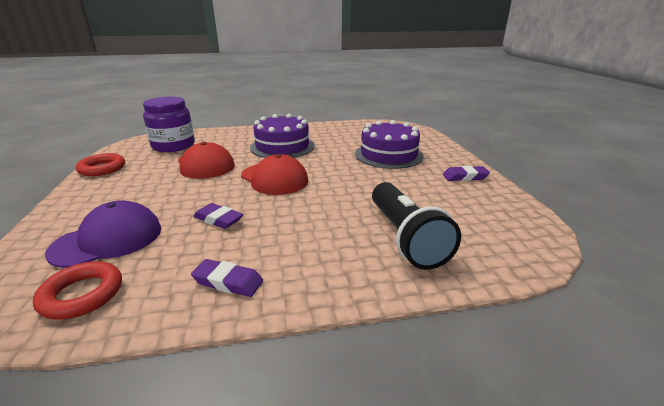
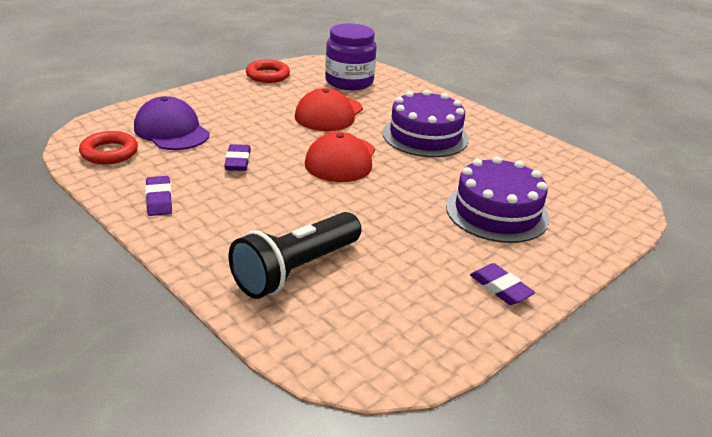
camera: 55 degrees right, 5 degrees up
(108, 240) = (171, 131): purple cap -> purple cap turned 150 degrees counterclockwise

